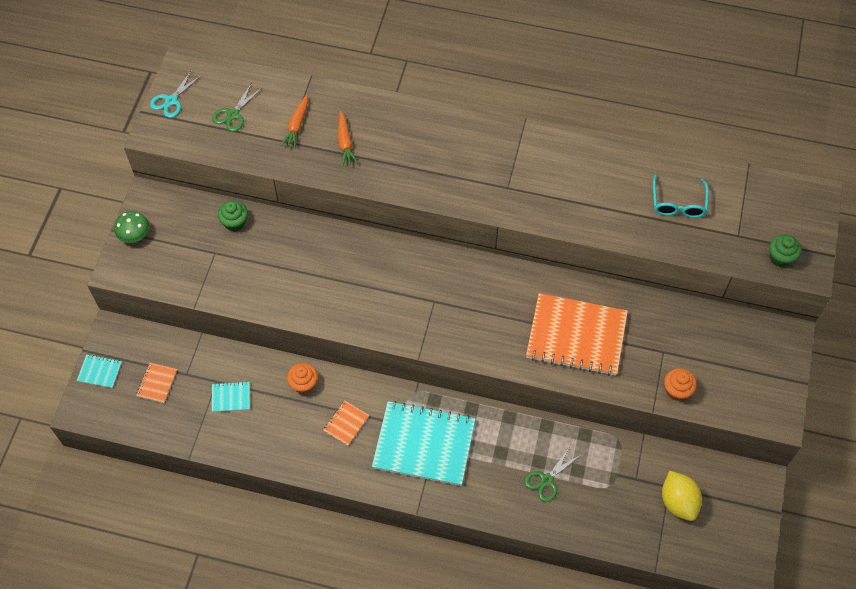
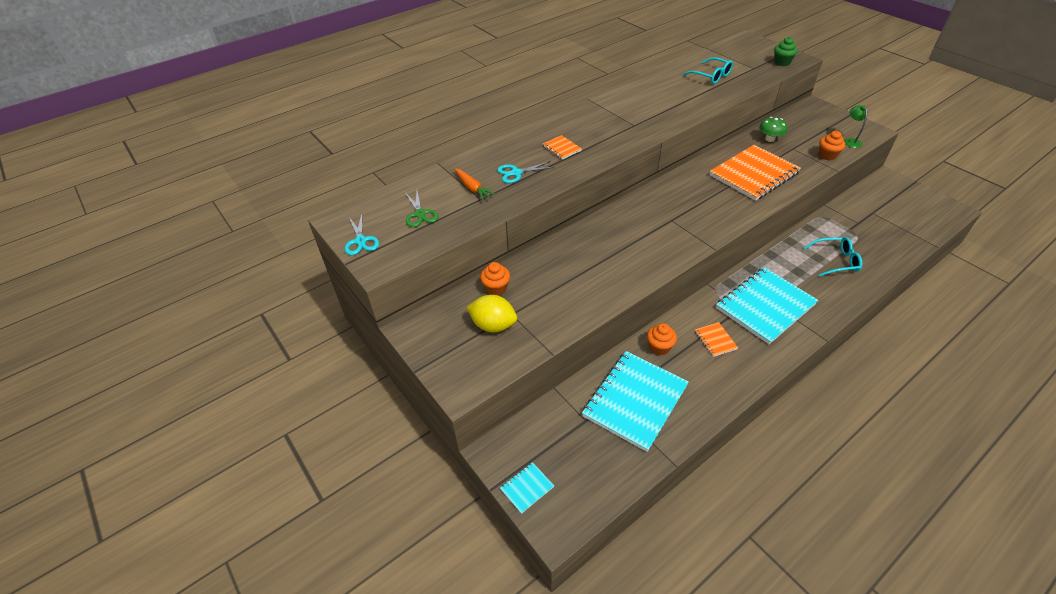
camera: 50 degrees left, 15 degrees down
(135, 235) = (438, 357): green mushroom -> green mushroom (770, 139)
(157, 383) = (577, 448): orange notebook -> orange notebook (561, 148)
(231, 397) = (635, 400): turquoise notebook -> turquoise notebook, size x2.36
(235, 223) = (496, 288): green cupcake -> orange cupcake
(345, 143) = (516, 173): orange carrot -> turquoise scissors
(547, 480) = (836, 261): green scissors -> turquoise glasses
(678, 502) = (886, 214): yellow lemon -> yellow lemon (493, 325)
(731, 402) = (850, 141): none -> green lamp

